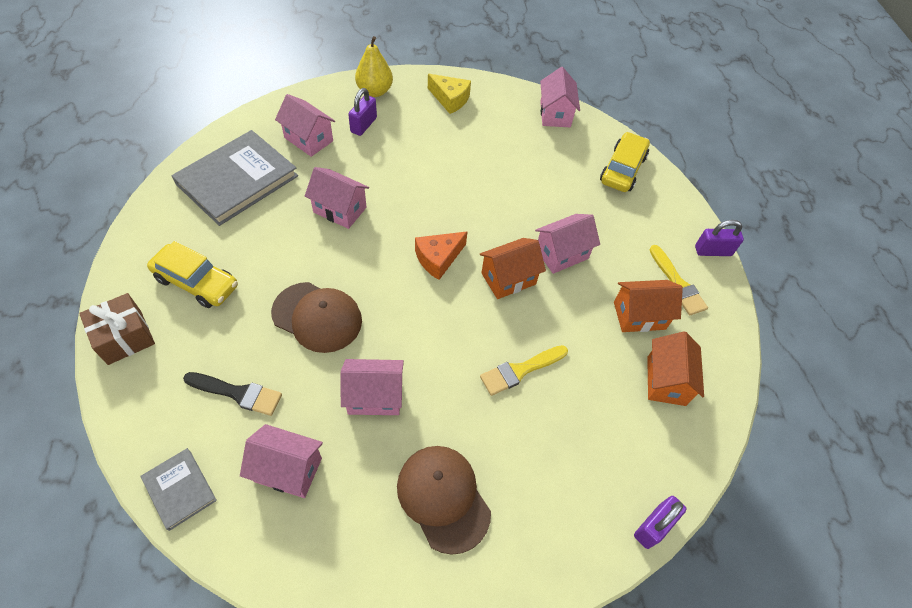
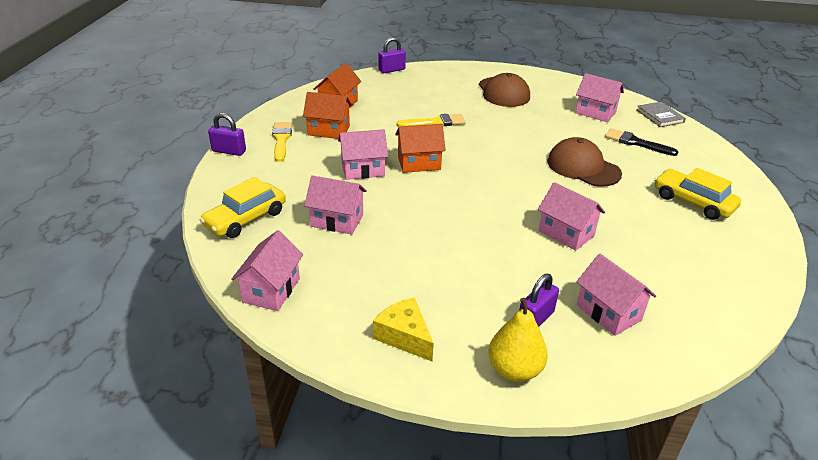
camera: 160 degrees left, 20 degrees down
(124, 337) = (736, 180): brown gift -> none
(237, 180) = (686, 279): grey book -> none
(374, 396) = (540, 128): pink house -> pink house (337, 220)
(438, 258) = (475, 184): orange cheese -> none

